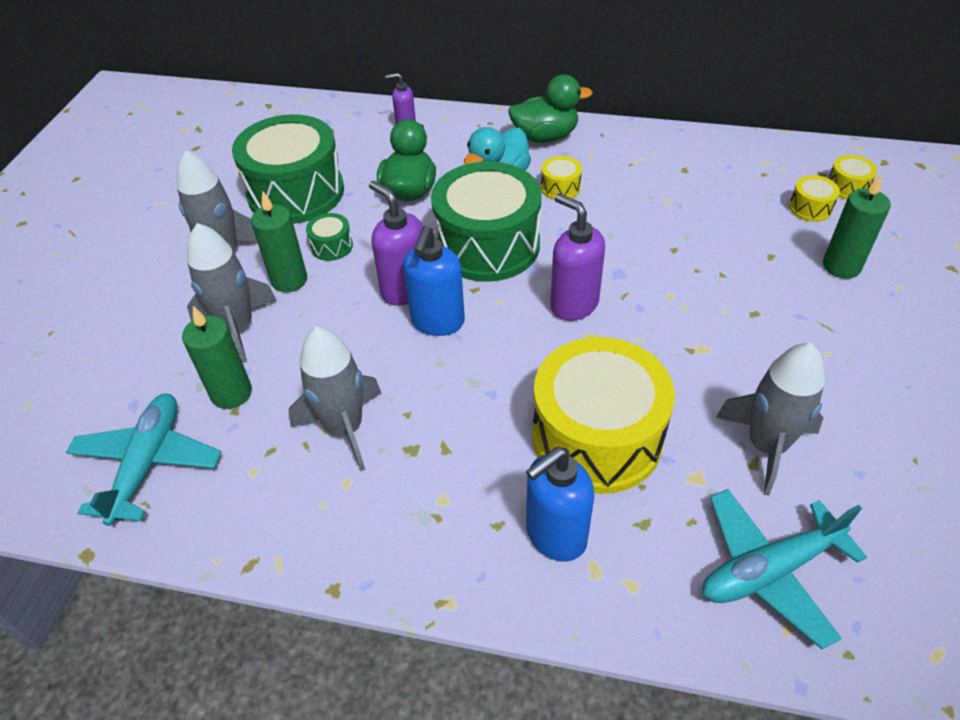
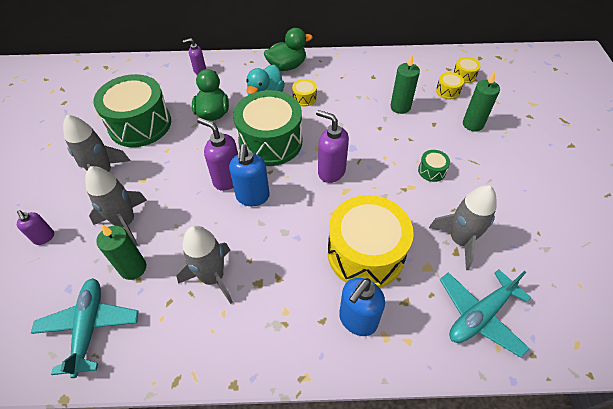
camera: 15 degrees left, 5 degrees up
(119, 329) = (44, 237): none -> purple soap dispenser
(289, 280) = (151, 184): green candle -> green candle (400, 107)
(331, 246) = (173, 157): green drum -> green drum (432, 171)

